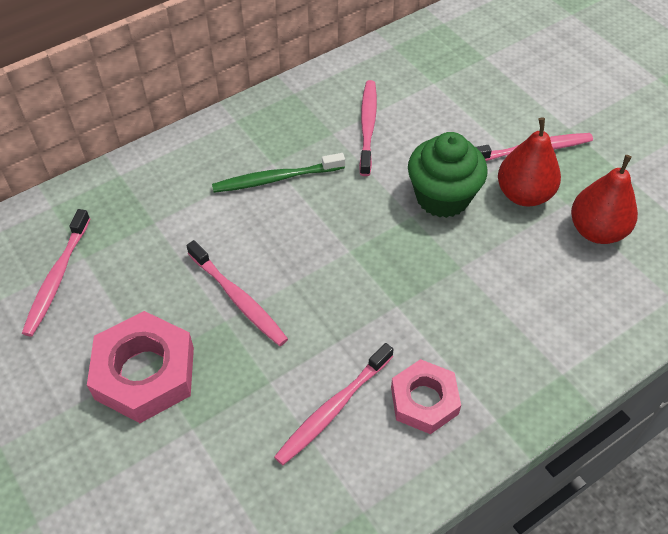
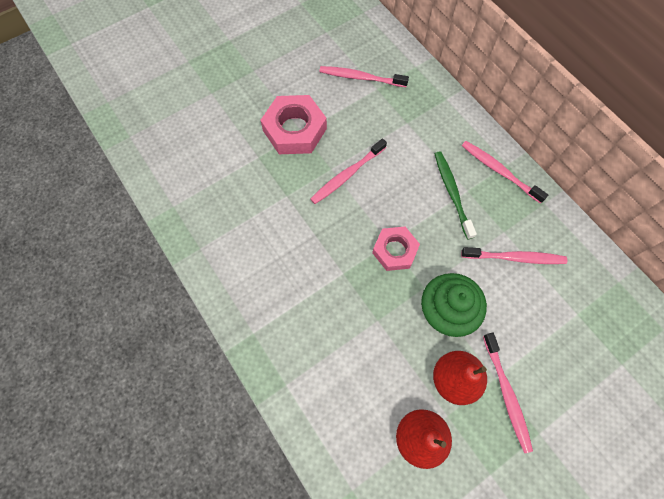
camera: 90 degrees right, 15 degrees up
(332, 409) = (266, 231): pink toothbrush -> pink toothbrush (499, 171)
(424, 400) = (269, 287): pink nut -> pink nut (394, 250)

